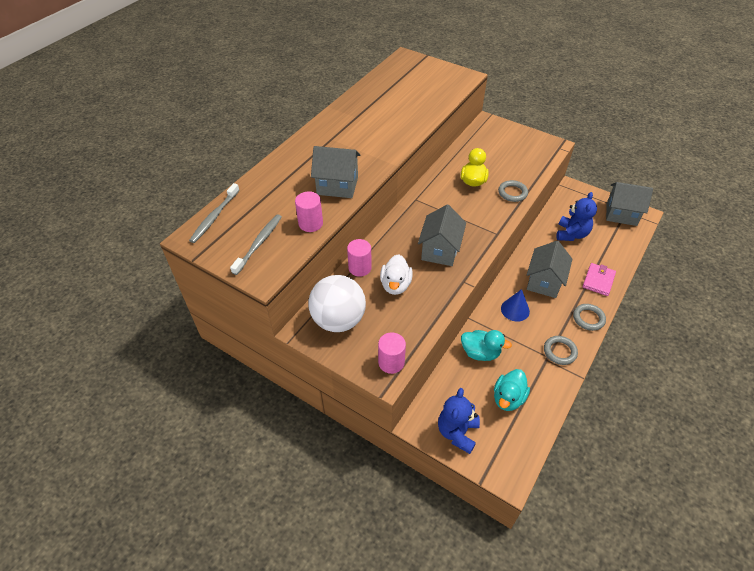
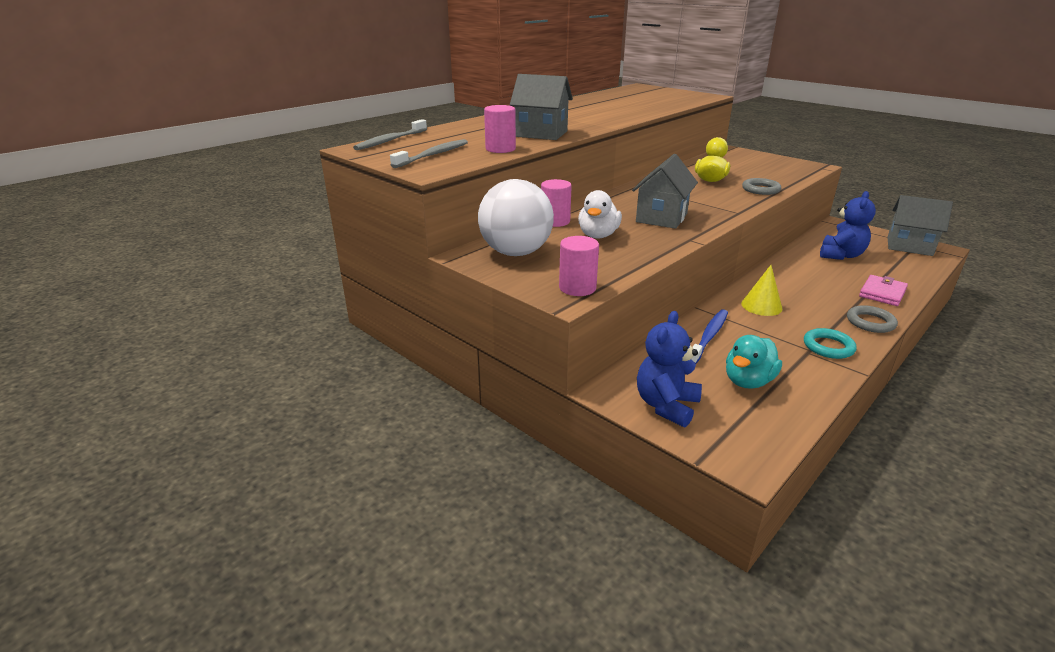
camera: 10 degrees right, 20 degrees down
(480, 353) = (709, 336): turquoise duck -> blue toothbrush
(515, 310) = (761, 306): blue cone -> yellow cone
(544, 282) = (803, 288): grey house -> none
(559, 351) = (828, 347): grey ring -> turquoise ring

